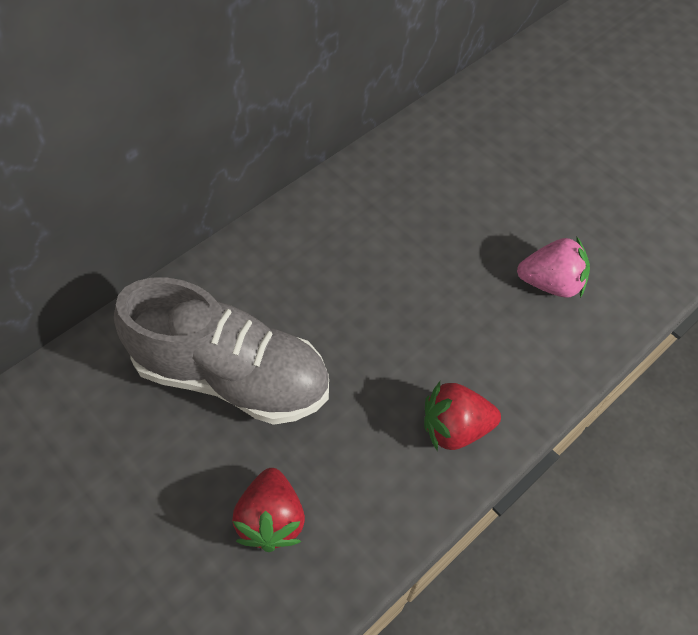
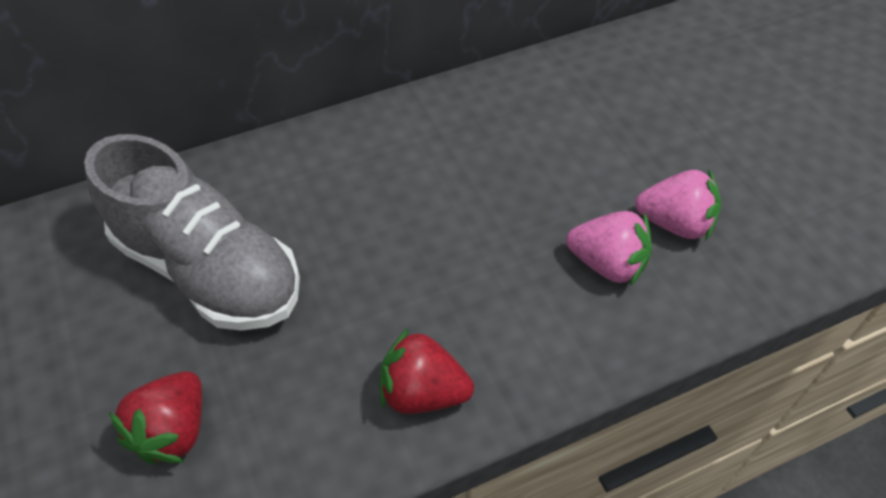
camera: 20 degrees right, 5 degrees down
(588, 236) = (675, 223): none -> pink strawberry

